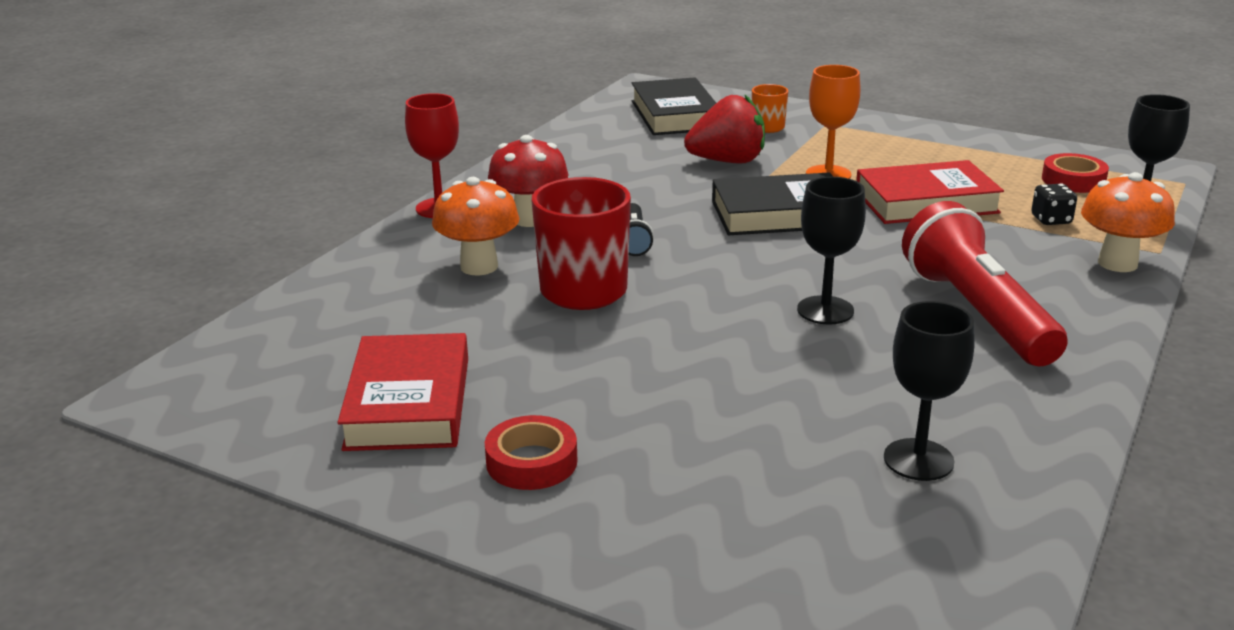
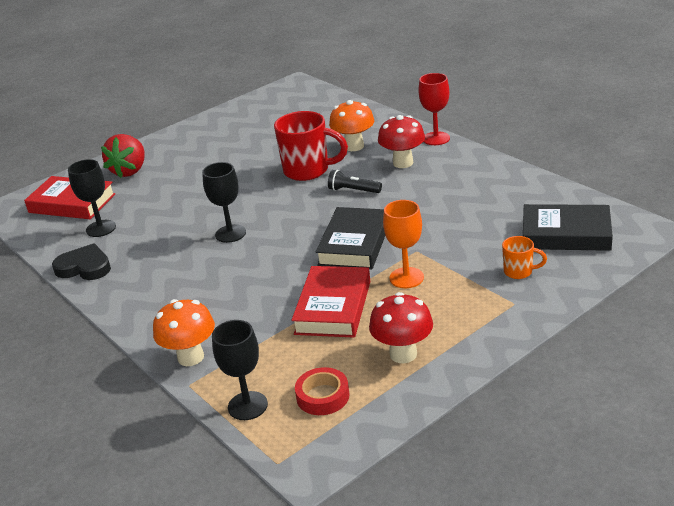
camera: 115 degrees right, 5 degrees up
(409, 403) = (245, 128): red book -> red book (72, 203)
(531, 462) = (184, 149): red tape -> none
(727, 161) = (455, 240): red strawberry -> red strawberry (130, 171)
(963, 157) = (403, 354): none -> red mushroom
(977, 313) = (186, 280): red flashlight -> none
(1047, 428) = (84, 267): none -> black heart
(1051, 220) = (267, 354): black dice -> none

